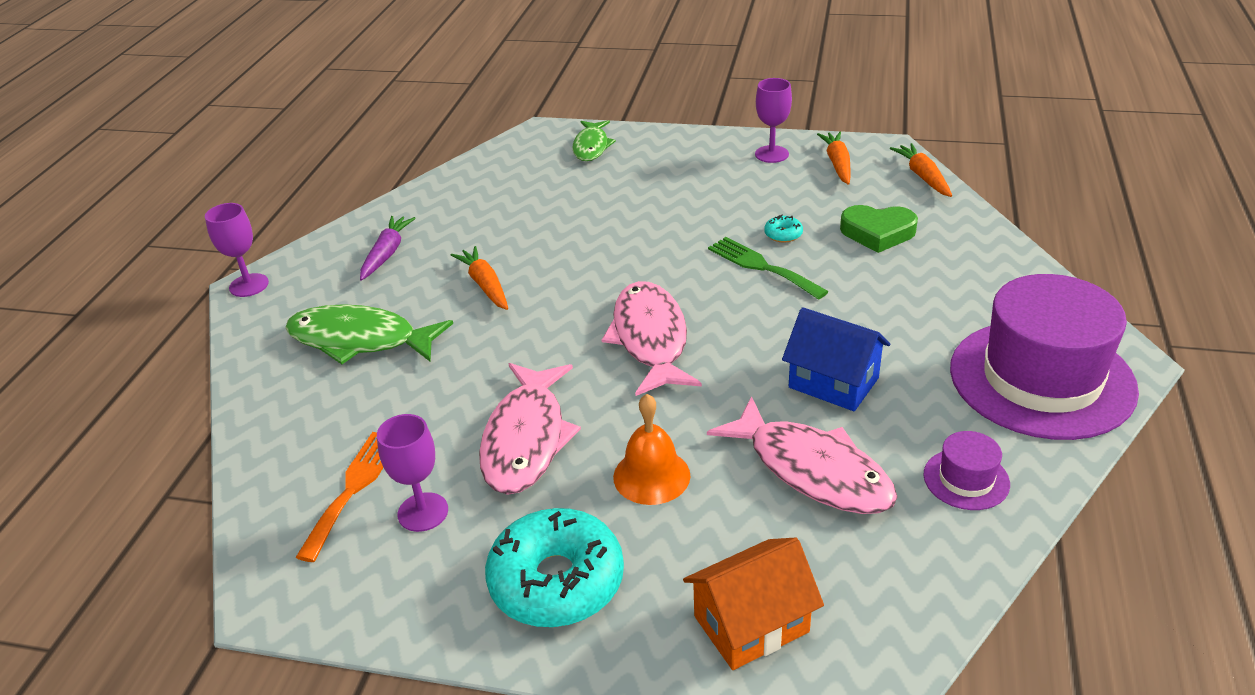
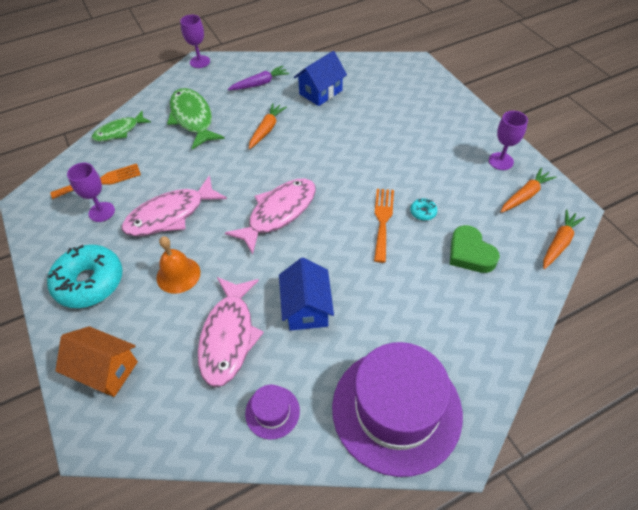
camera: 50 degrees right, 15 degrees up
(483, 215) = (320, 92): none -> blue house
(591, 147) = (422, 89): green fish -> green fish (119, 131)
(762, 267) = (383, 221): green fork -> orange fork

